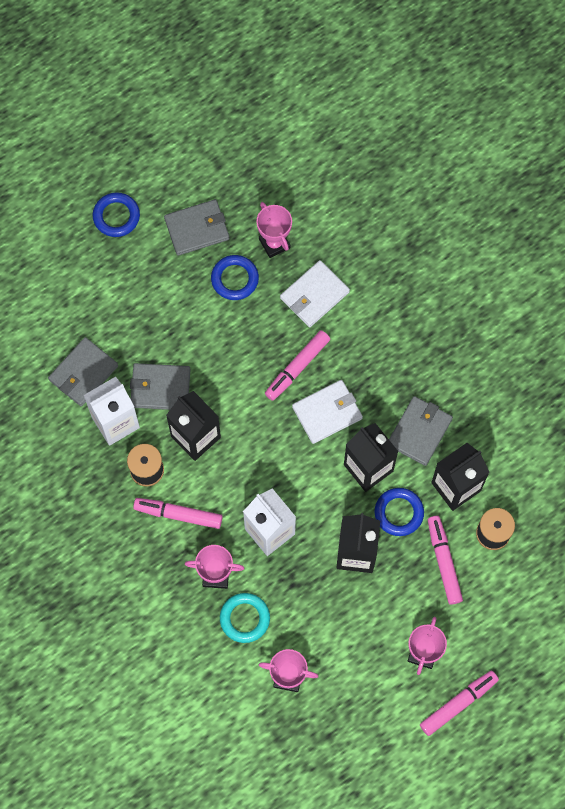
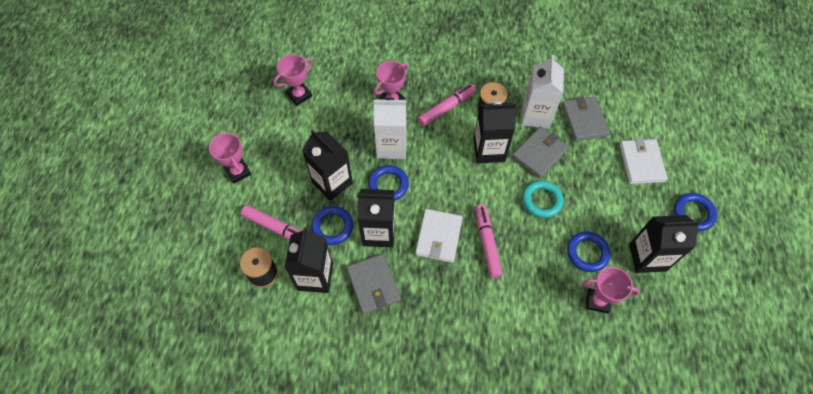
camera: 130 degrees right, 10 degrees down
(197, 228) = (647, 257): grey wallet -> black carton
(244, 618) = (353, 98): turquoise ring -> turquoise ring (542, 200)
(314, 295) = (534, 296): white wallet -> white wallet (641, 163)
(314, 499) = (388, 185): none -> blue ring
(458, 703) = (191, 167): pink marker -> none

